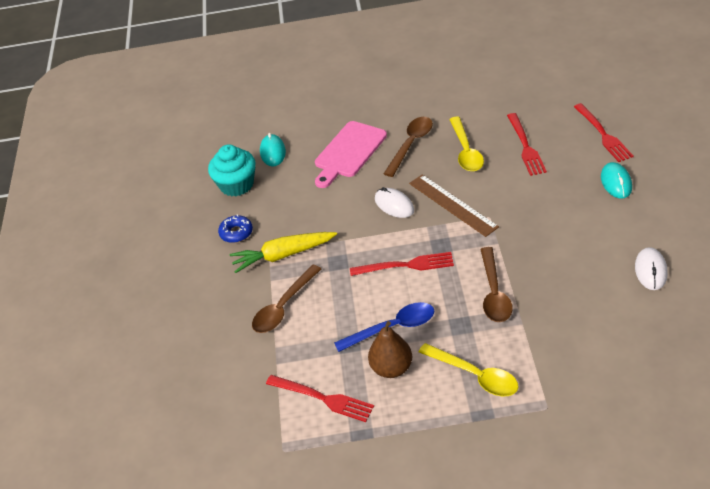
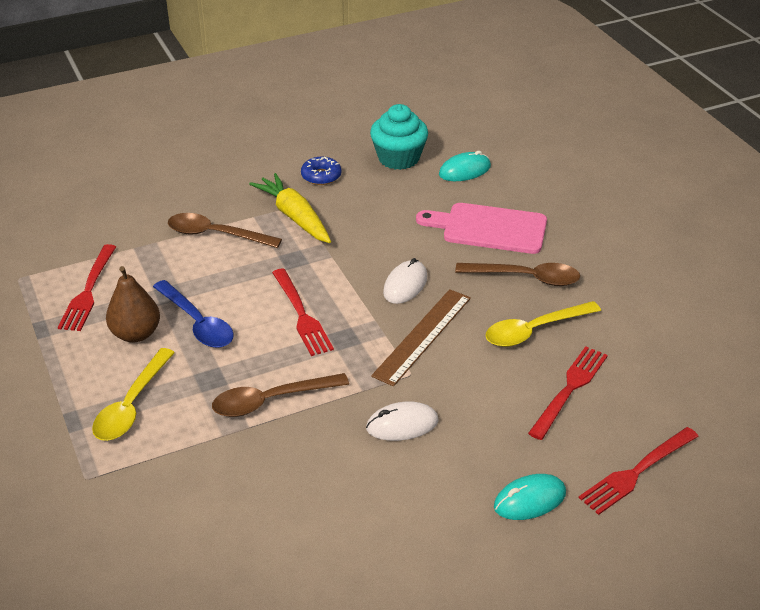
camera: 65 degrees right, 5 degrees down
(526, 147) = (569, 389): red fork -> red fork turned 150 degrees clockwise
(651, 270) = (350, 561): white mouse -> white mouse (402, 425)

